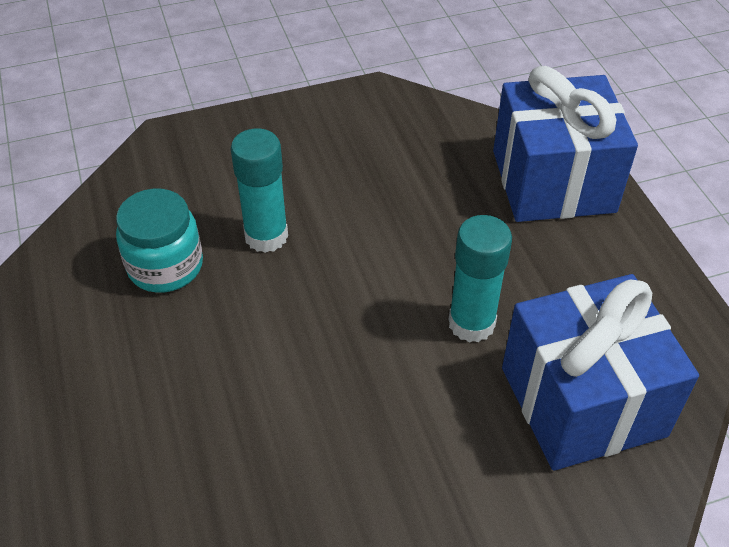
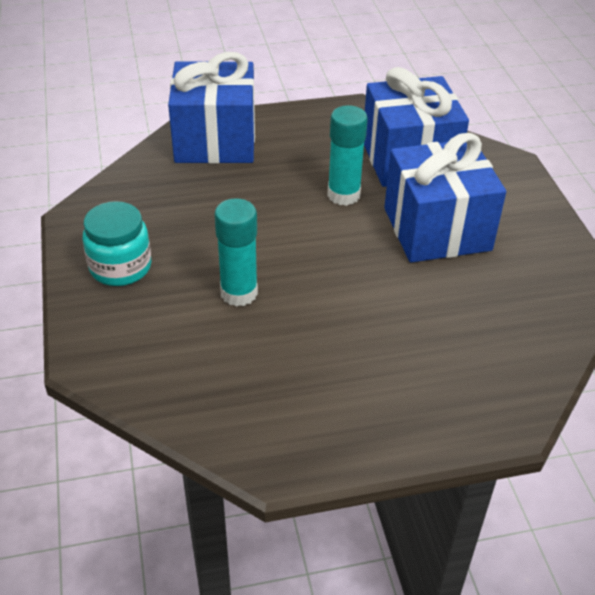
camera: 85 degrees left, 5 degrees down
(165, 266) = (262, 358): turquoise jar -> turquoise jar (120, 267)
(418, 439) = (437, 229): none -> blue gift

